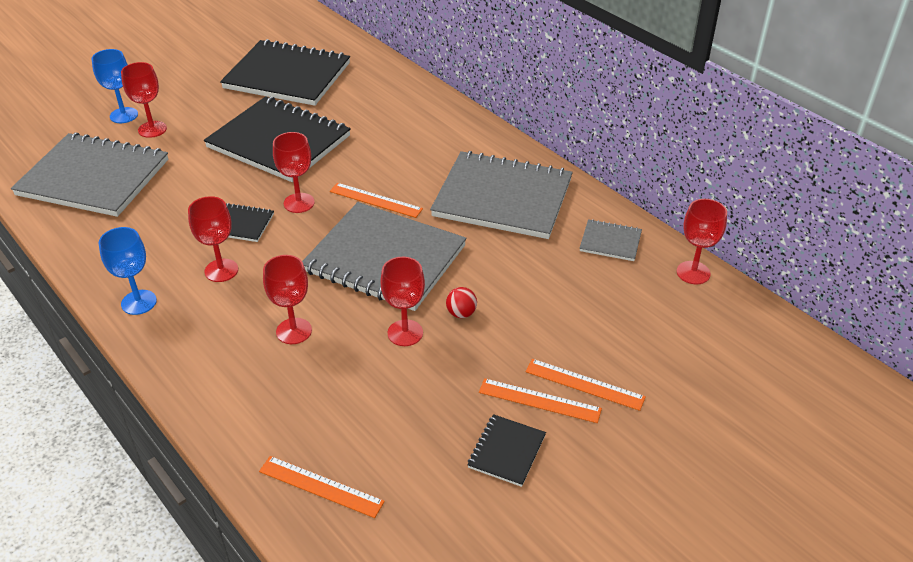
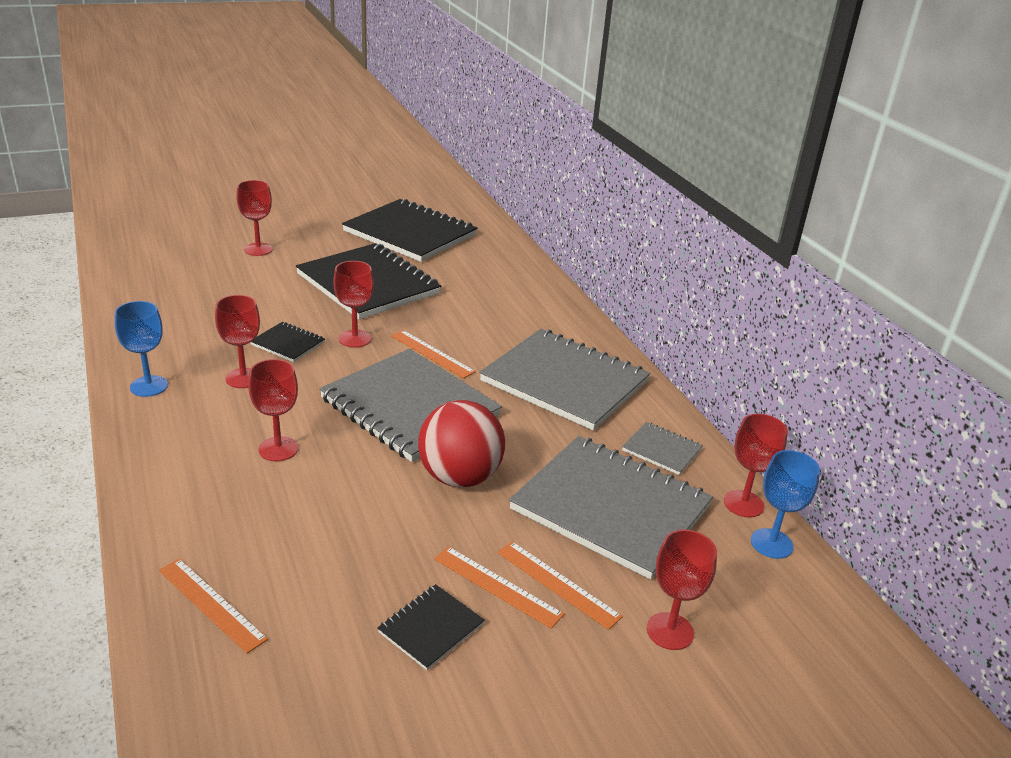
camera: 15 degrees right, 10 degrees down
(94, 178) = (180, 276): grey notebook -> grey notebook (610, 508)
(124, 115) = (240, 233): blue goblet -> blue goblet (771, 543)
(405, 333) = (389, 480): red goblet -> red goblet (670, 631)
(461, 313) = (460, 477): red ball -> red ball, size x2.42

